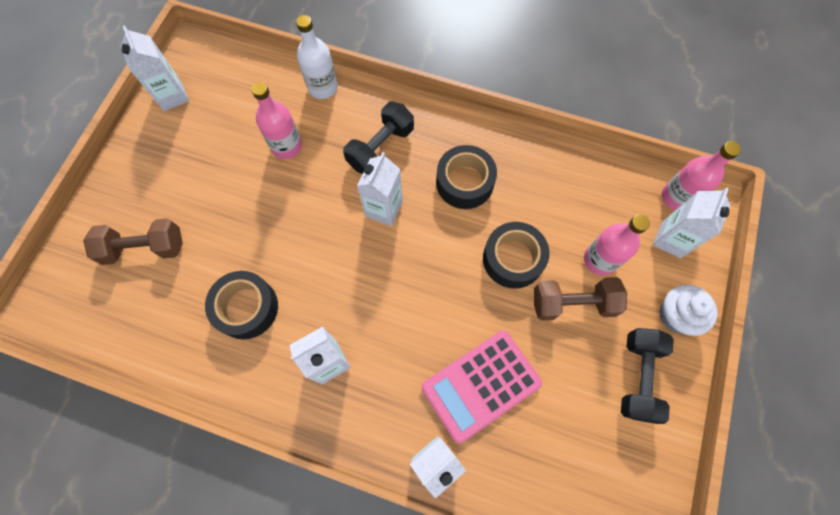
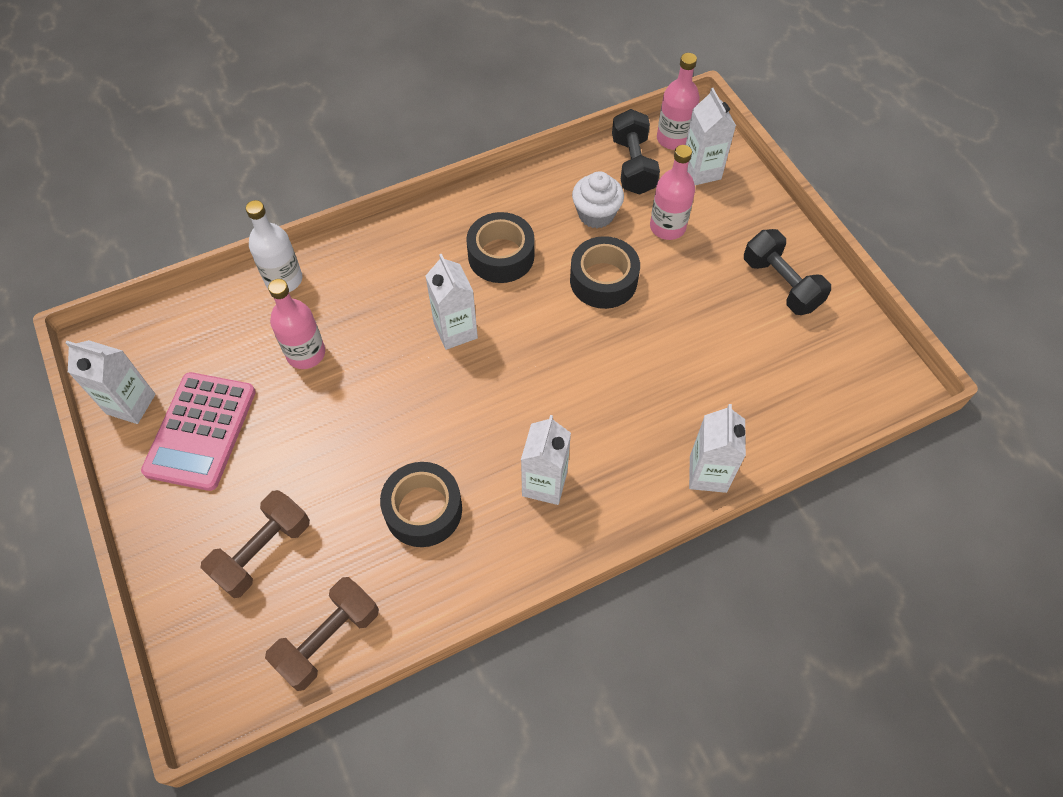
camera: 45 degrees left, 10 degrees down
(380, 147) = (396, 286): black dumbbell -> black dumbbell (633, 165)
(481, 385) = (681, 390): pink calculator -> pink calculator (201, 431)
(573, 303) = (682, 274): brown dumbbell -> brown dumbbell (328, 639)
(676, 315) = (760, 221): white cupcake -> white cupcake (596, 214)

